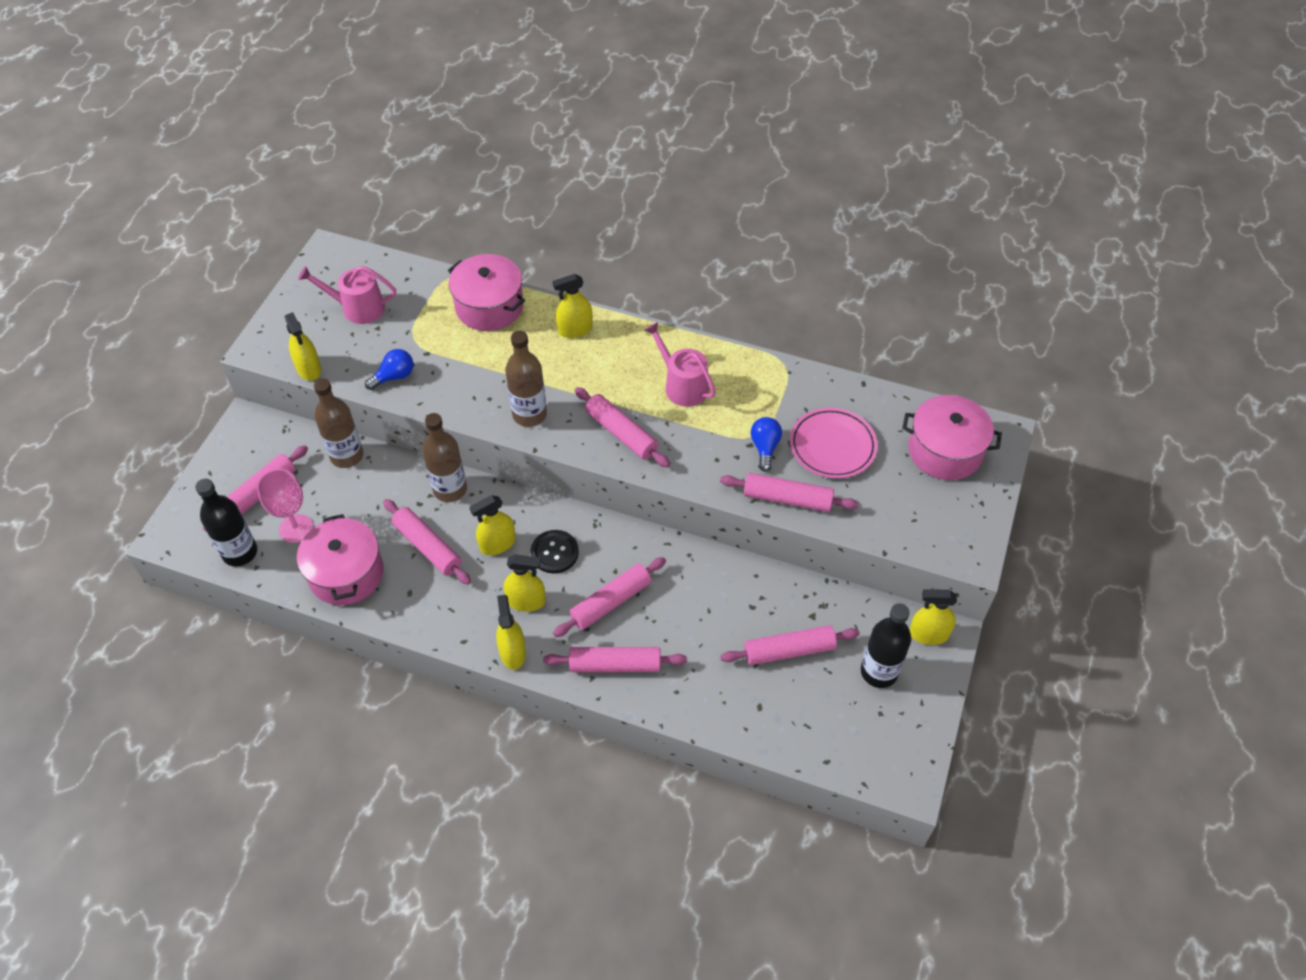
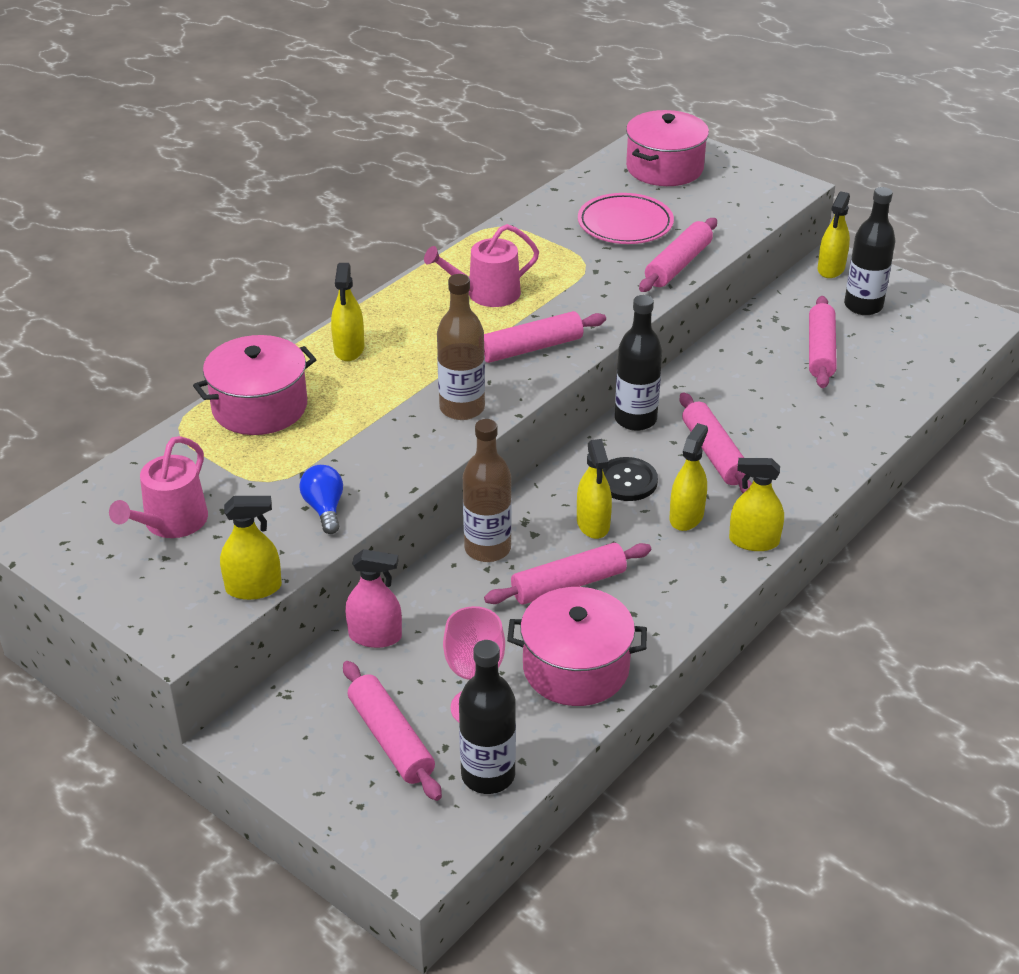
camera: 70 degrees left, 15 degrees down
(347, 456) = (375, 636): brown bottle -> pink spray bottle
(615, 664) = (797, 467): pink rolling pin -> none
(633, 539) = (635, 419): none -> black bottle
(765, 448) = (605, 262): blue light bulb -> none

